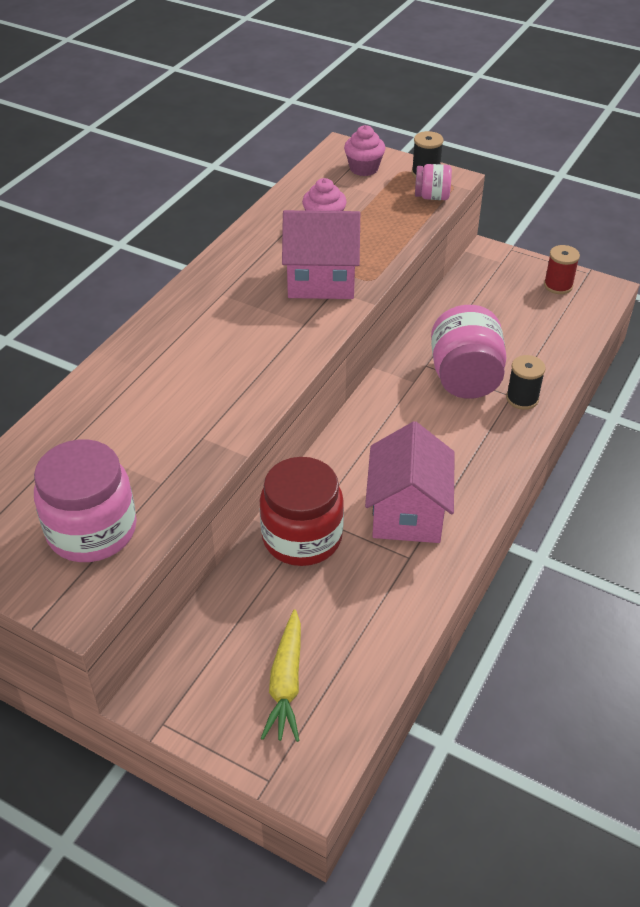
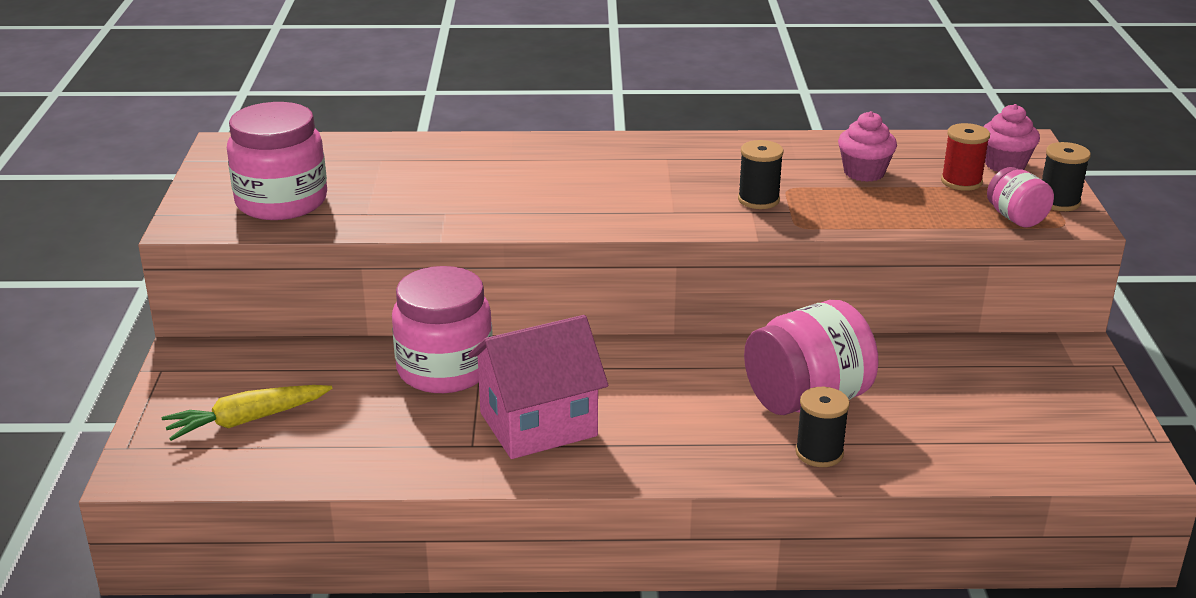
camera: 60 degrees right, 15 degrees down
(302, 537) = (445, 369): red jar -> pink jar
(321, 280) = (758, 200): pink house -> black spool
(558, 285) = (1089, 422): red spool -> red spool (961, 182)

